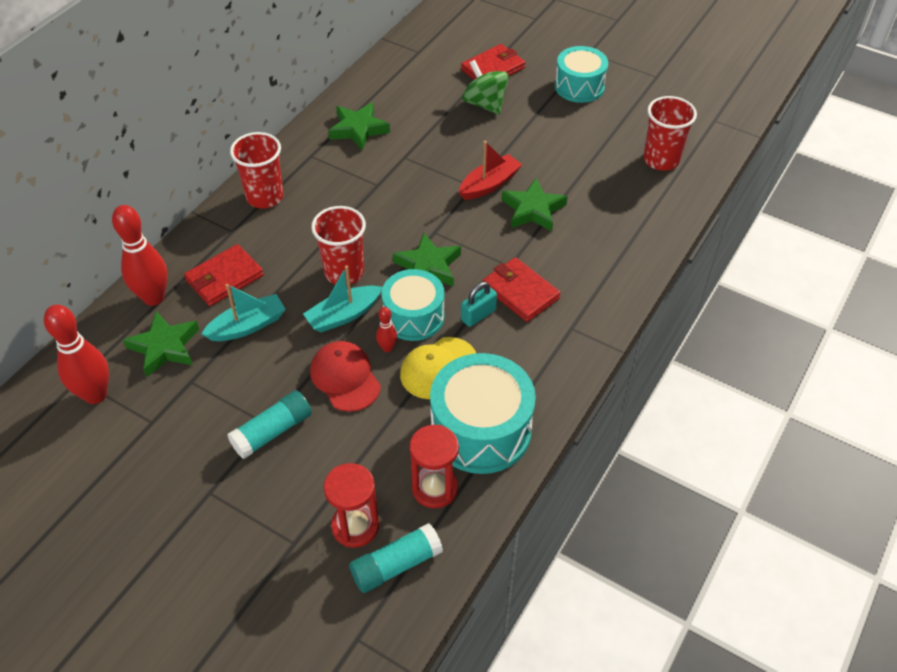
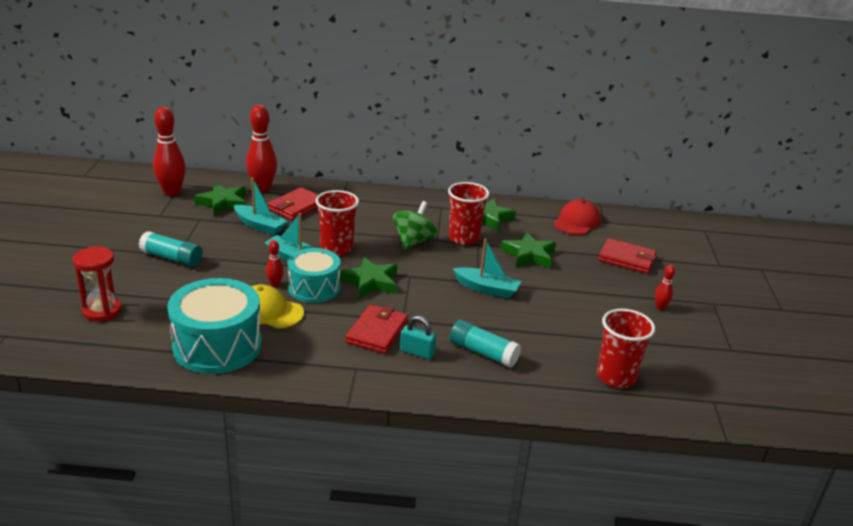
camera: 60 degrees right, 20 degrees down
(224, 278) = (296, 207): red wallet -> red wallet turned 75 degrees counterclockwise
(265, 197) = (384, 201): red cup -> red cup (464, 238)
(345, 378) = (235, 274): red cap -> red cap (577, 222)
(396, 565) = (73, 337): turquoise glue stick -> turquoise glue stick (483, 353)
(435, 488) = (150, 337): red hourglass -> none
(478, 315) = (336, 317): turquoise padlock -> turquoise padlock (417, 352)
(484, 104) = (579, 265): green spinning top -> green spinning top (413, 241)
(489, 184) = (487, 289): red boat -> turquoise boat
(533, 210) = (478, 317): green star -> green star (529, 255)
(579, 86) = (660, 307): turquoise drum -> red bowling pin

